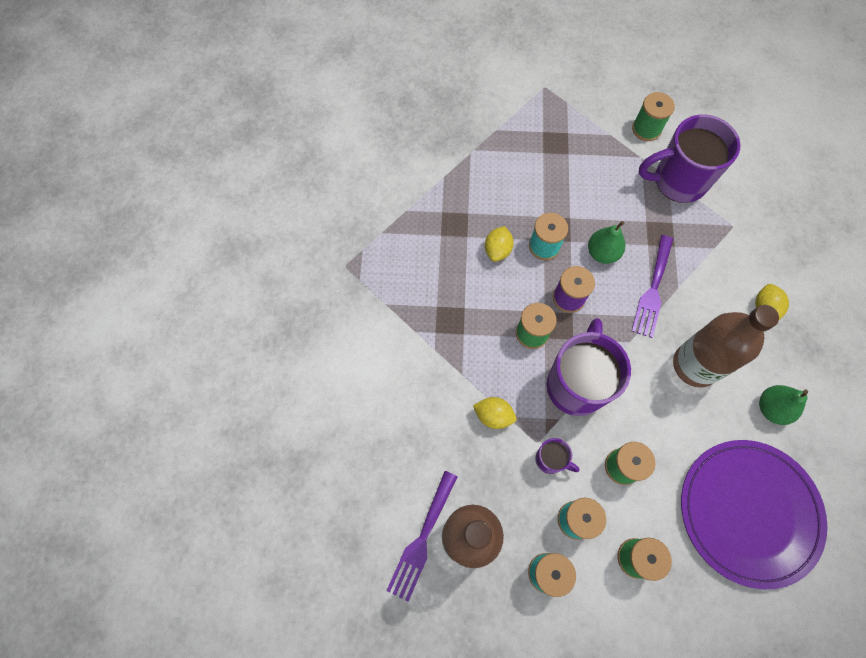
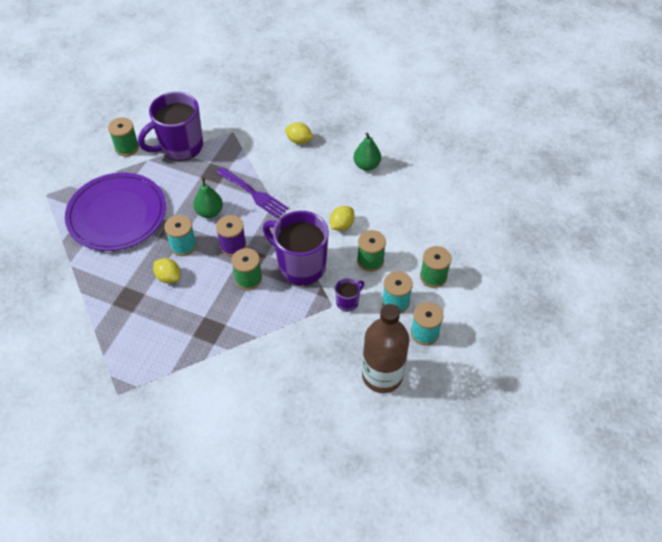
camera: 70 degrees left, 15 degrees down
(422, 539) = (372, 407): purple fork -> none
(493, 416) = (299, 327): yellow lemon -> yellow lemon (341, 225)
(678, 181) = (180, 147): purple mug -> purple mug turned 45 degrees clockwise
(695, 365) = (319, 192): brown bottle -> none
(748, 512) = (426, 204): purple plate -> purple plate (117, 214)

